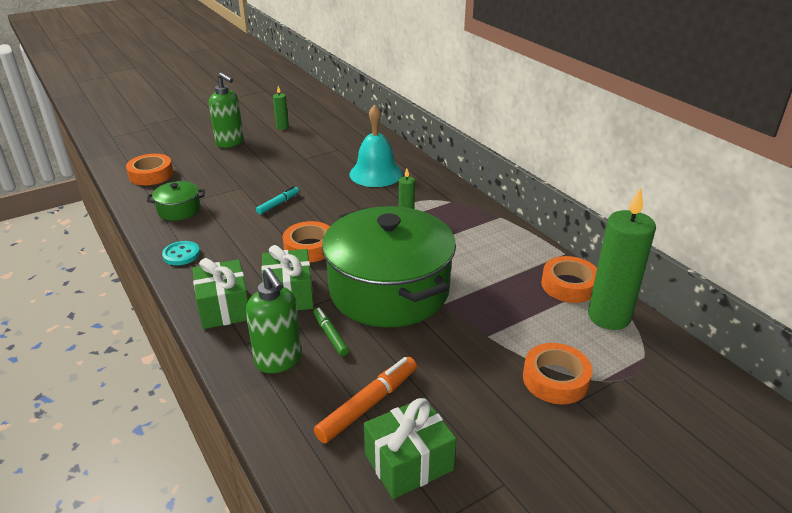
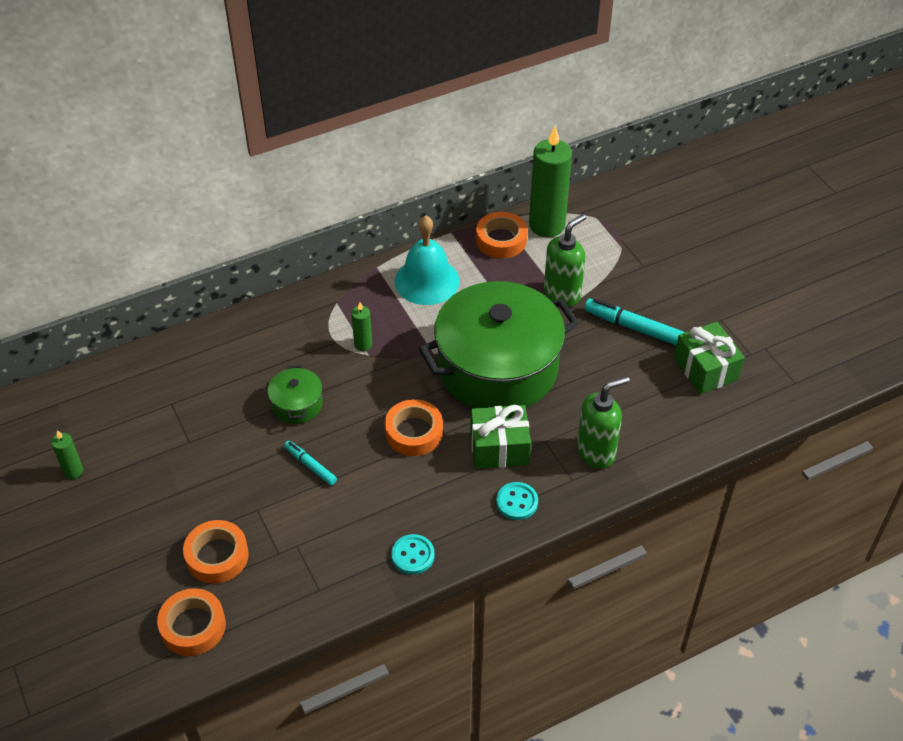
camera: 85 degrees left, 15 degrees up
(179, 210) = (306, 574): green pot -> green pot (297, 404)
(224, 308) = (517, 502): green gift -> turquoise button
(230, 142) = (110, 535): green soap dispenser -> green soap dispenser (562, 294)
(330, 335) = (563, 414): green marker -> none
(368, 405) = (649, 390): orange marker -> none
(376, 174) = (253, 366): turquoise bell -> turquoise bell (427, 281)
(467, 390) = (633, 327): none -> turquoise marker
(555, 379) = (621, 273): orange tape -> orange tape (217, 556)

